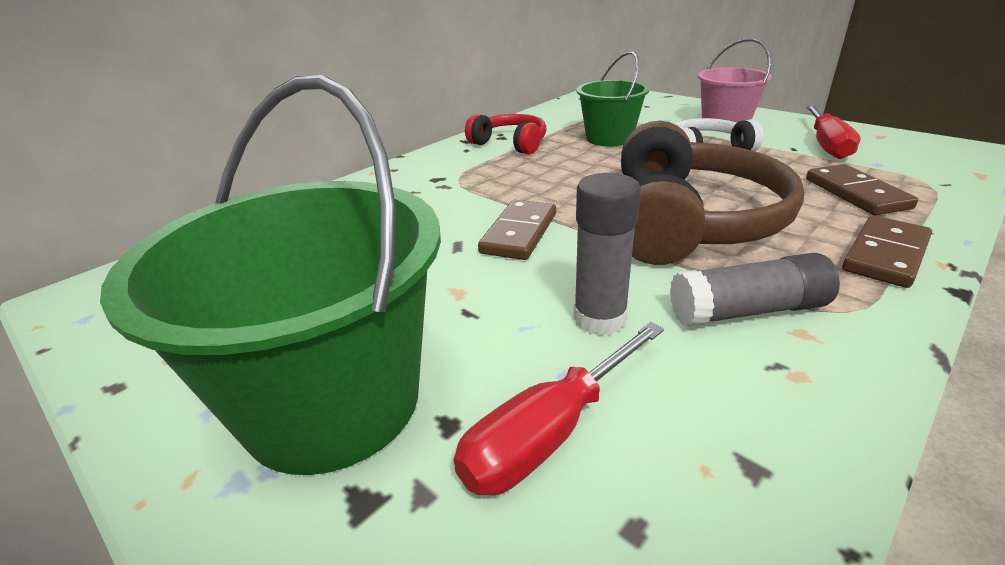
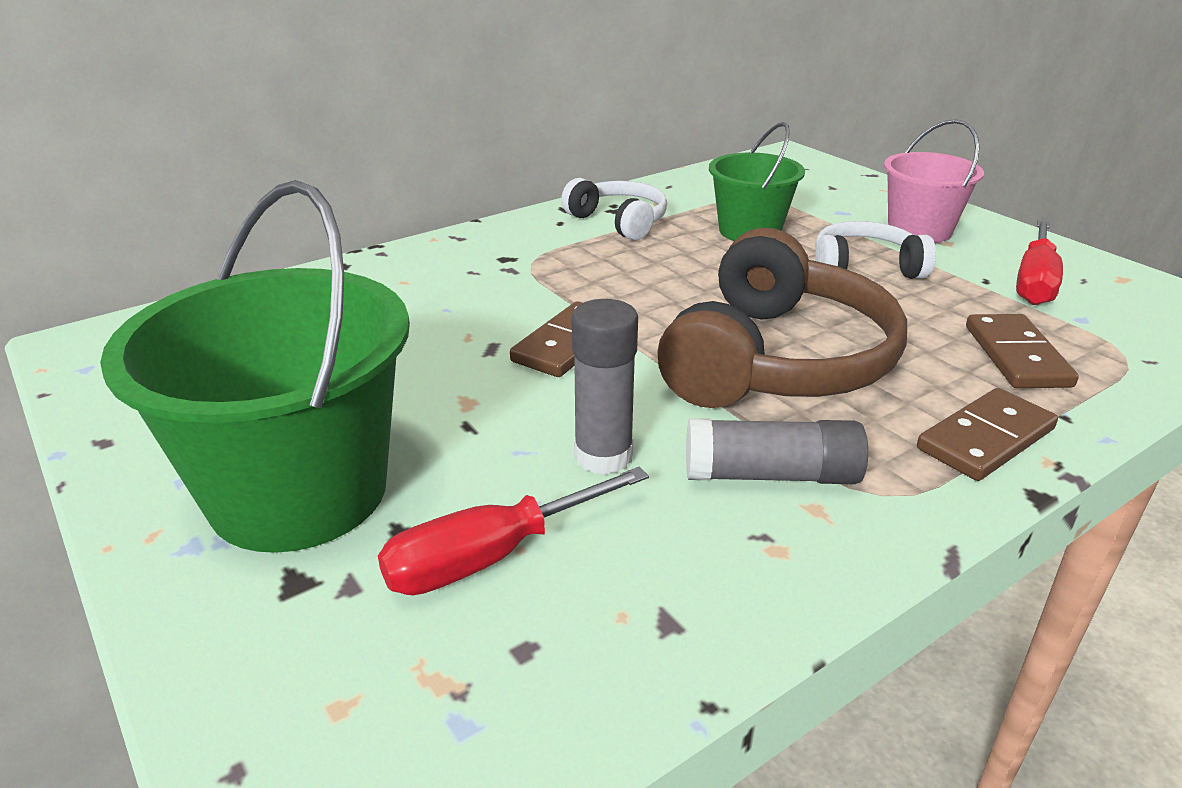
camera: 10 degrees right, 0 degrees up
(510, 144) = (619, 221): red headphones -> white headphones

